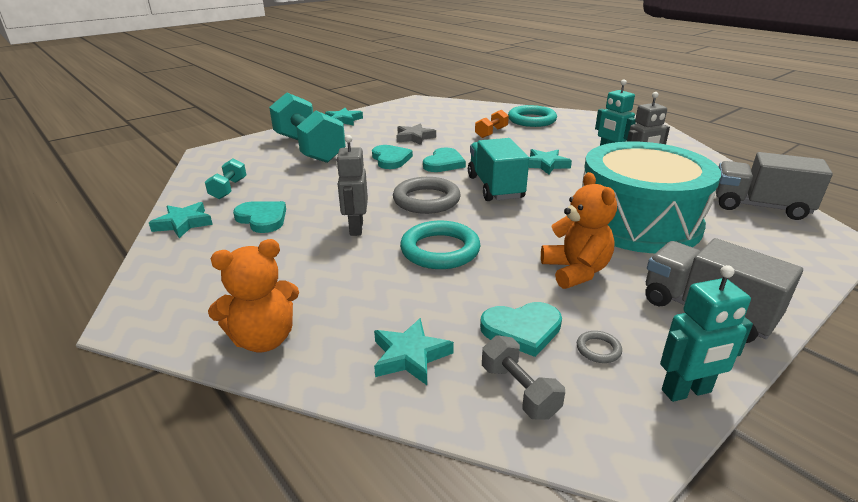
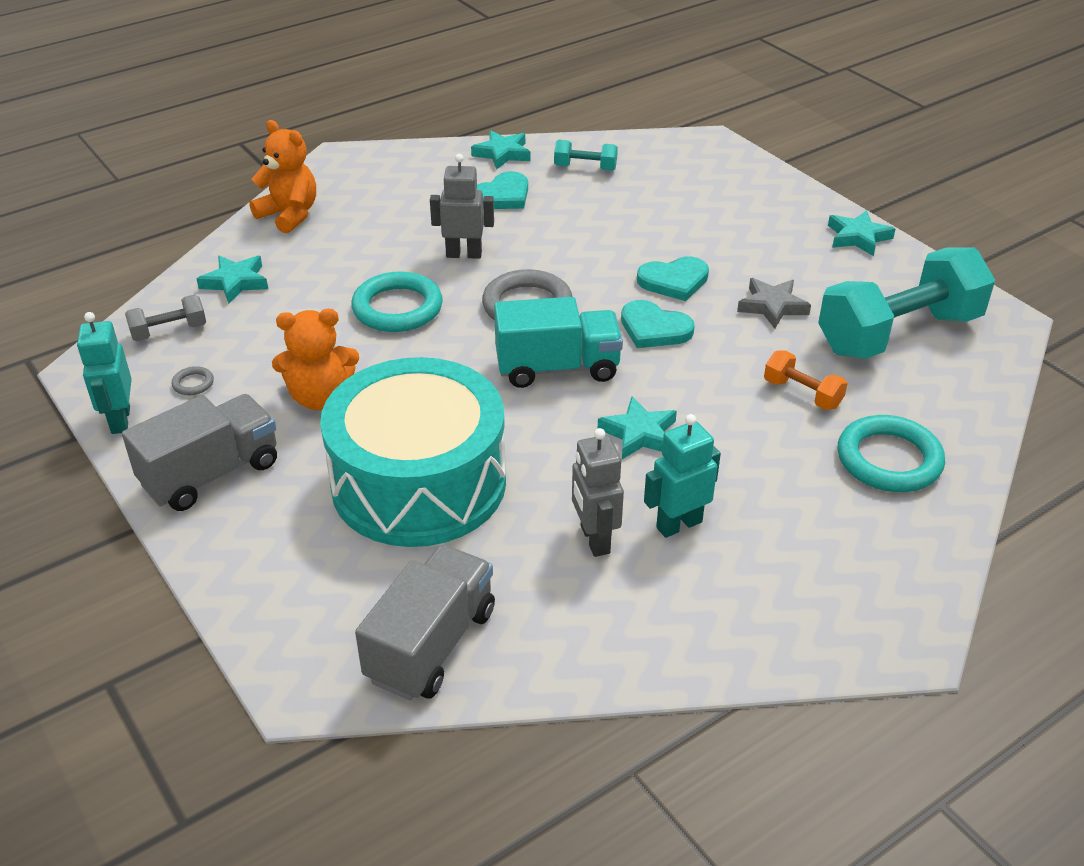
camera: 95 degrees right, 10 degrees up
(264, 339) = (289, 215): orange teddy bear -> orange teddy bear turned 150 degrees clockwise
(309, 149) = (720, 212): turquoise dumbbell -> turquoise dumbbell (898, 334)
(522, 330) = (240, 344): turquoise heart -> none

